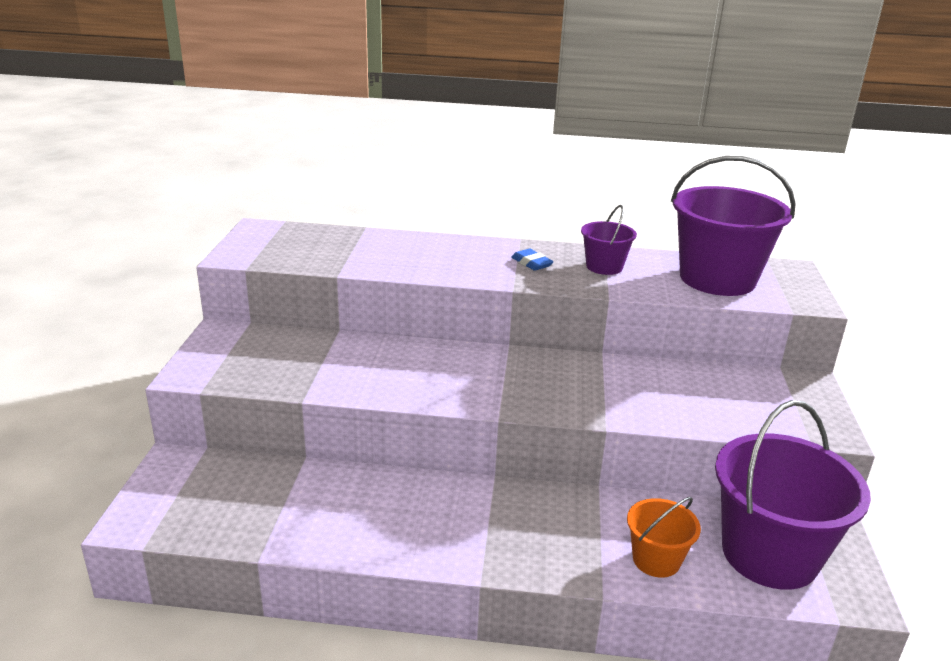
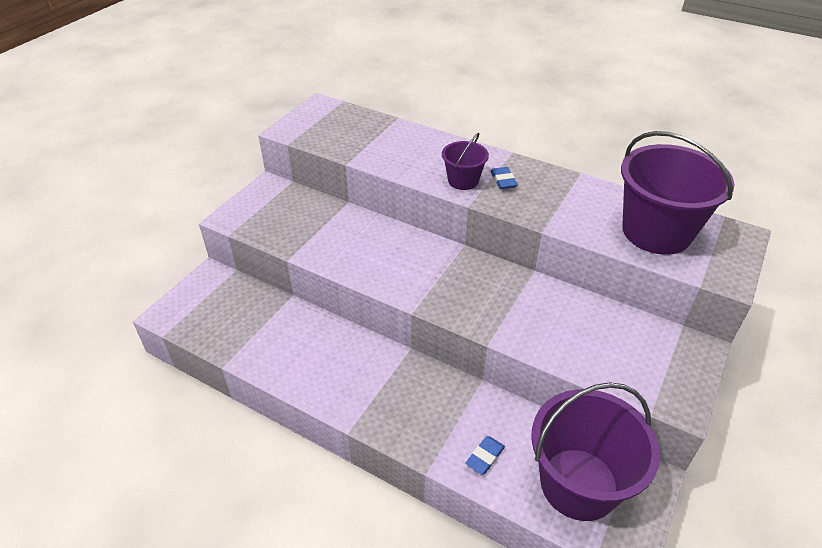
camera: 25 degrees right, 15 degrees up
(604, 267) = (562, 197): purple bucket -> purple bucket (463, 180)
(656, 559) = (485, 457): orange bucket -> blue eraser

